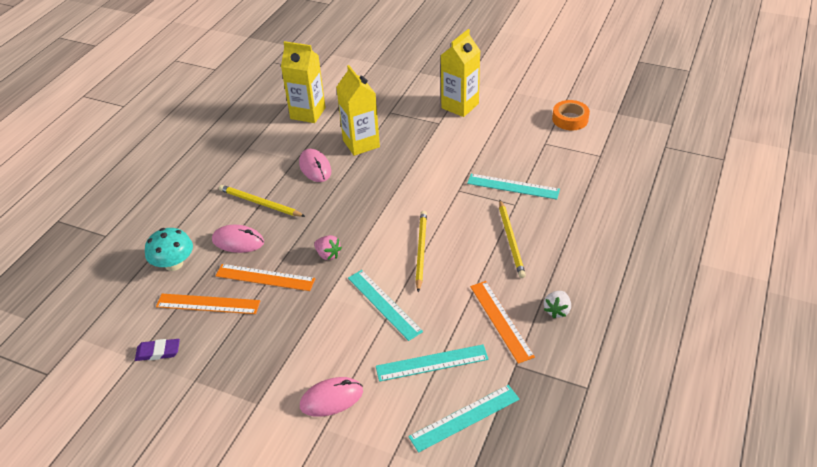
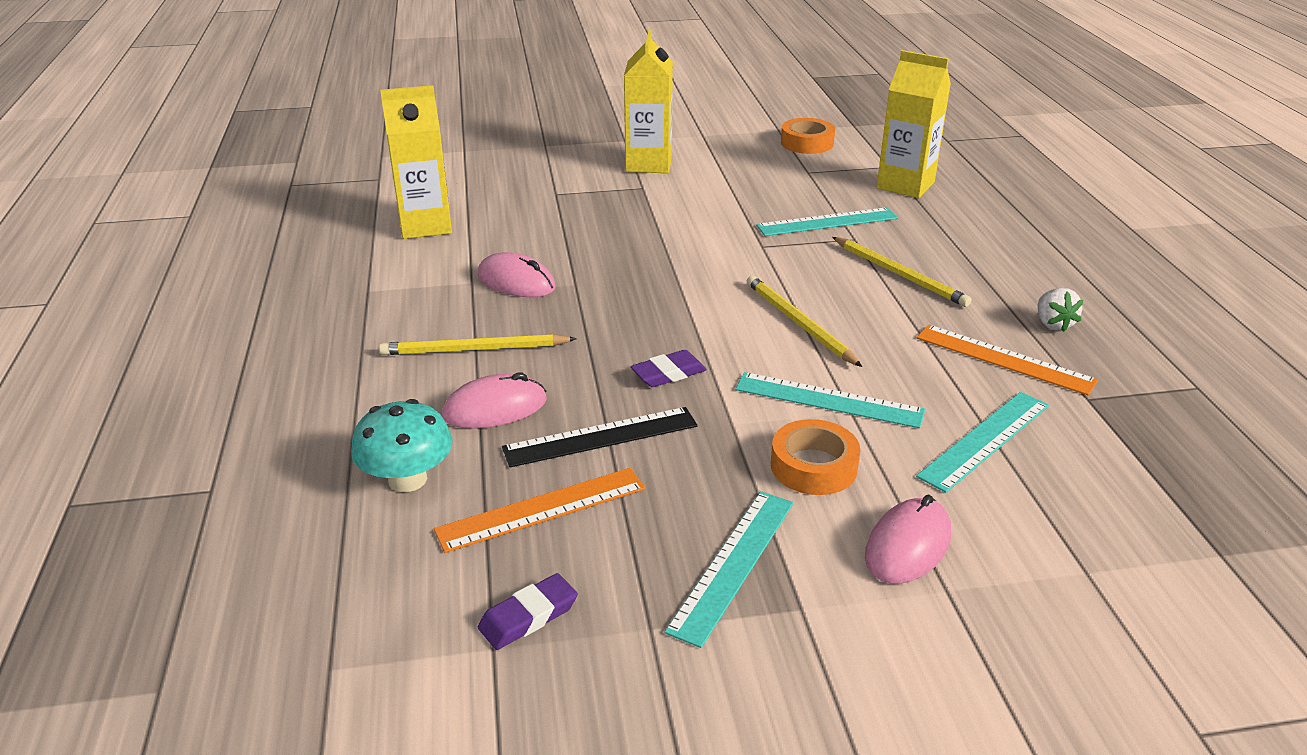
camera: 35 degrees left, 10 degrees down
(265, 277) = (601, 437): orange ruler -> black ruler
(328, 255) = (668, 373): pink strawberry -> purple eraser
(337, 337) = (813, 466): none -> orange tape
(361, 143) = (555, 236): yellow carton -> yellow carton (905, 185)
(464, 418) = (1112, 483): turquoise ruler -> turquoise ruler (733, 564)

